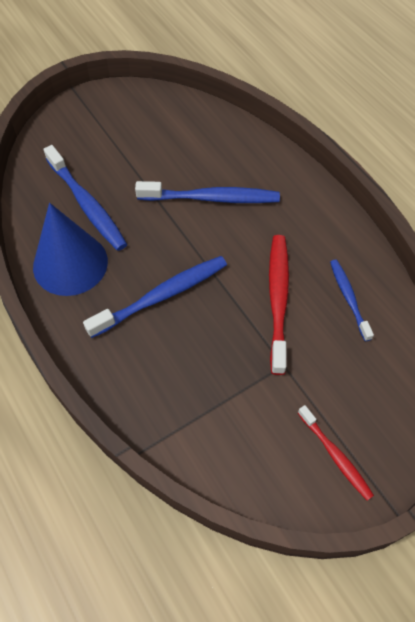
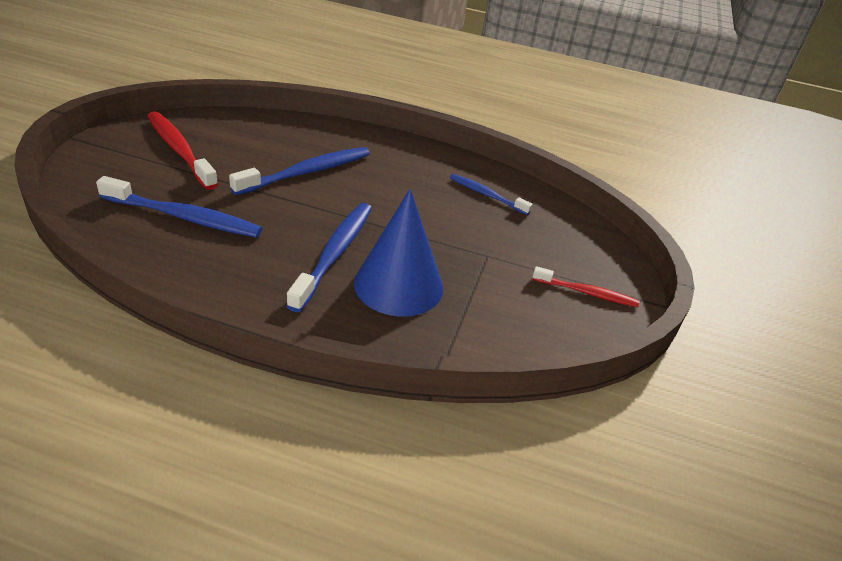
camera: 45 degrees left, 20 degrees down
(70, 263) = (214, 267): blue cone -> blue cone (399, 285)
(278, 300) = (436, 216): red toothbrush -> red toothbrush (179, 150)

